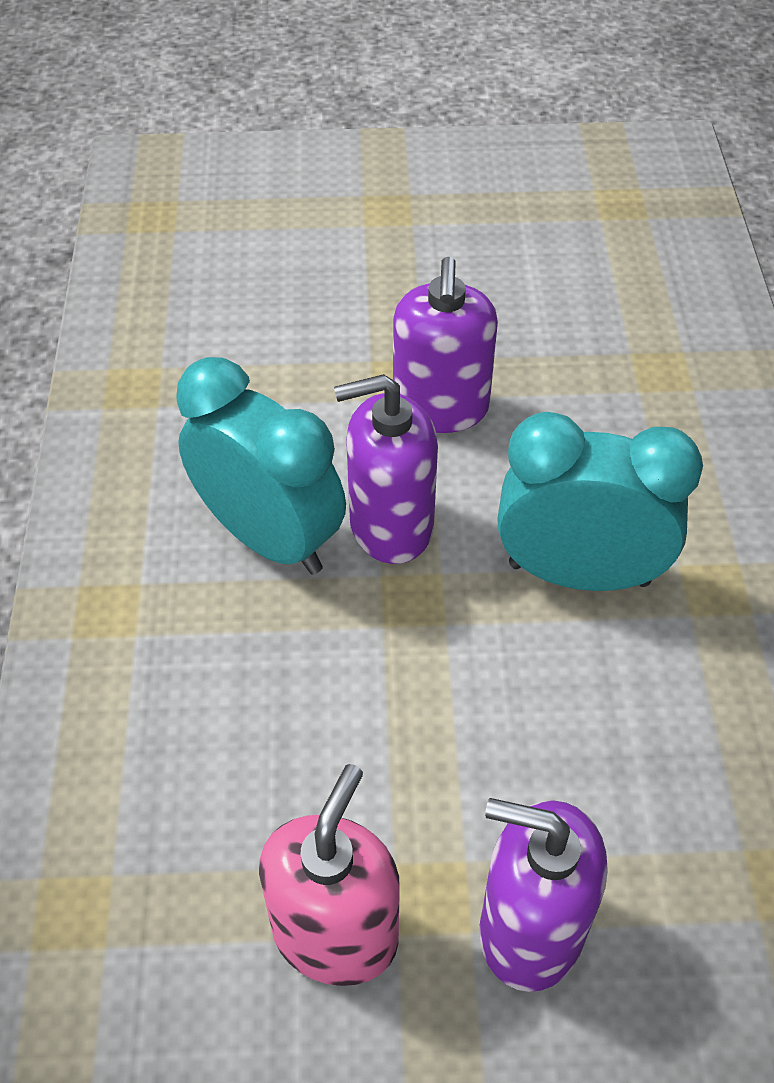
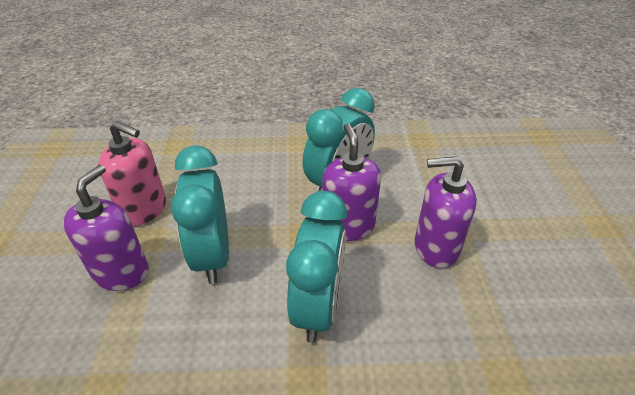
camera: 90 degrees right, 10 degrees down
(475, 753) = (212, 255): none -> turquoise clock

